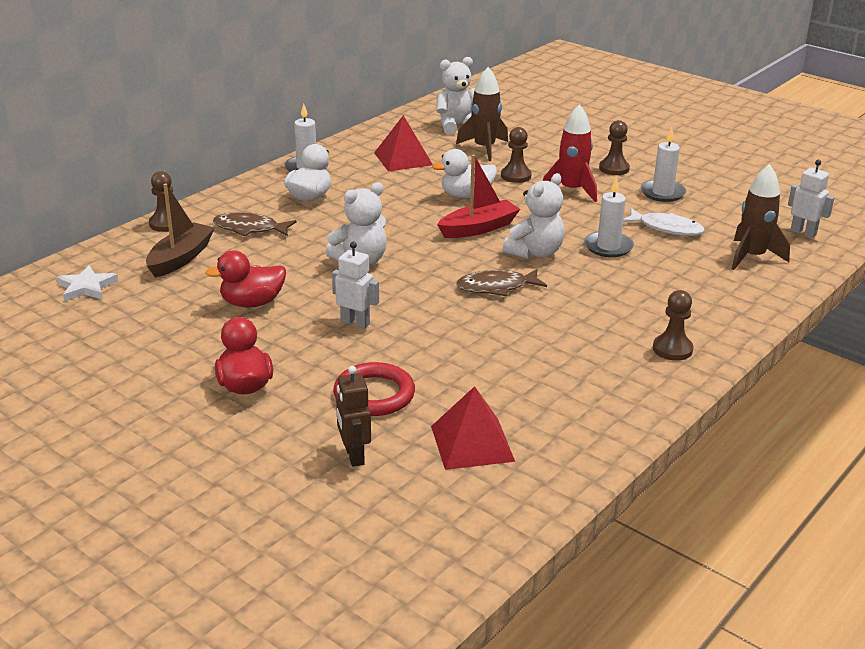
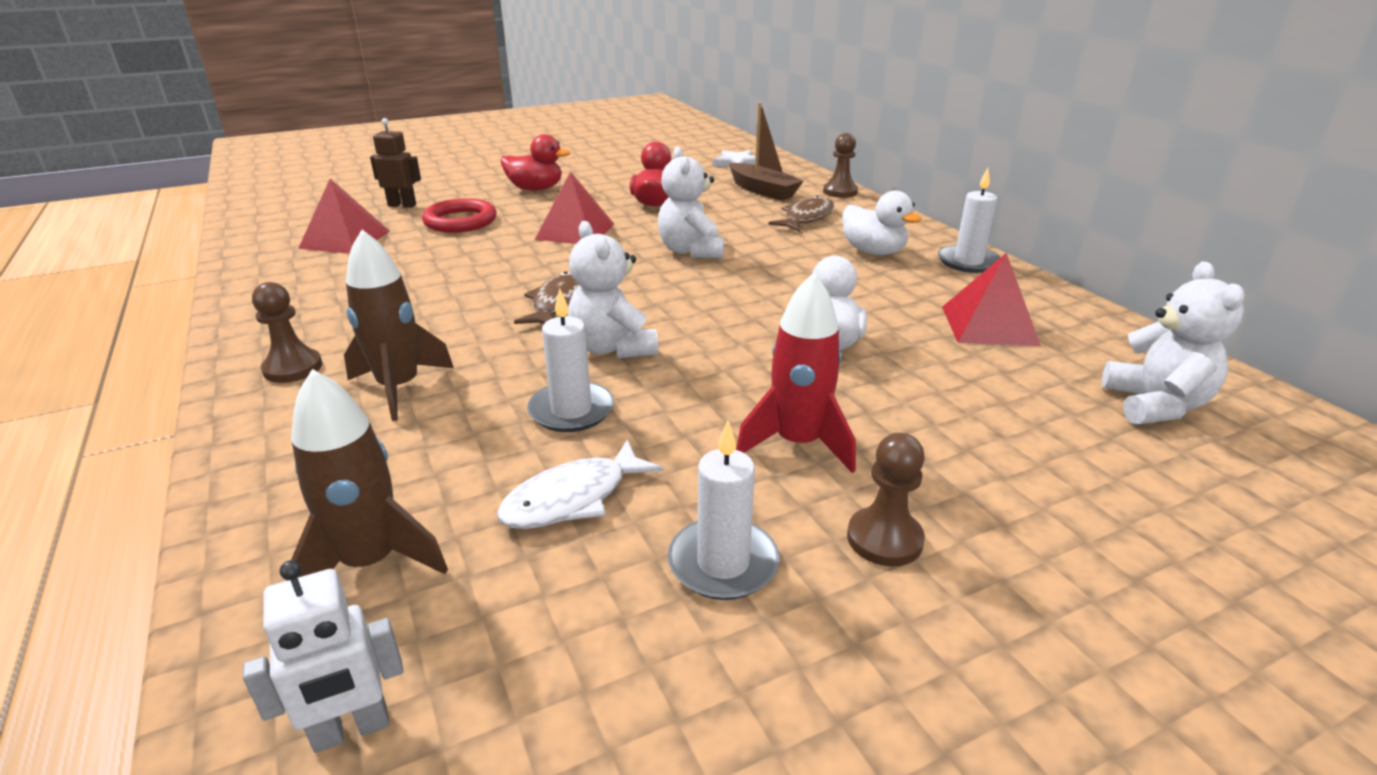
camera: 115 degrees right, 0 degrees up
(355, 322) = (575, 231): white robot -> red pyramid
(478, 228) = (716, 327): red boat -> none
(484, 148) = (1028, 405): brown rocket -> brown rocket (399, 388)
(516, 176) = (887, 404): brown pawn -> none

